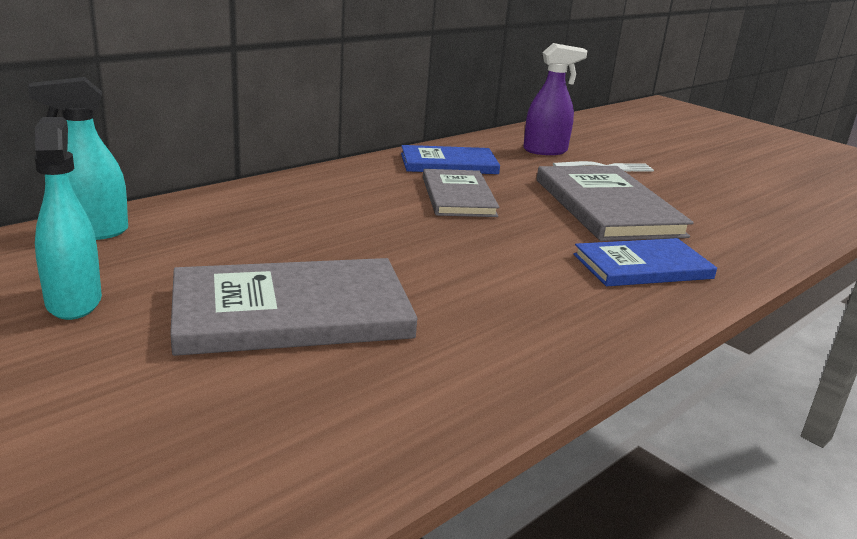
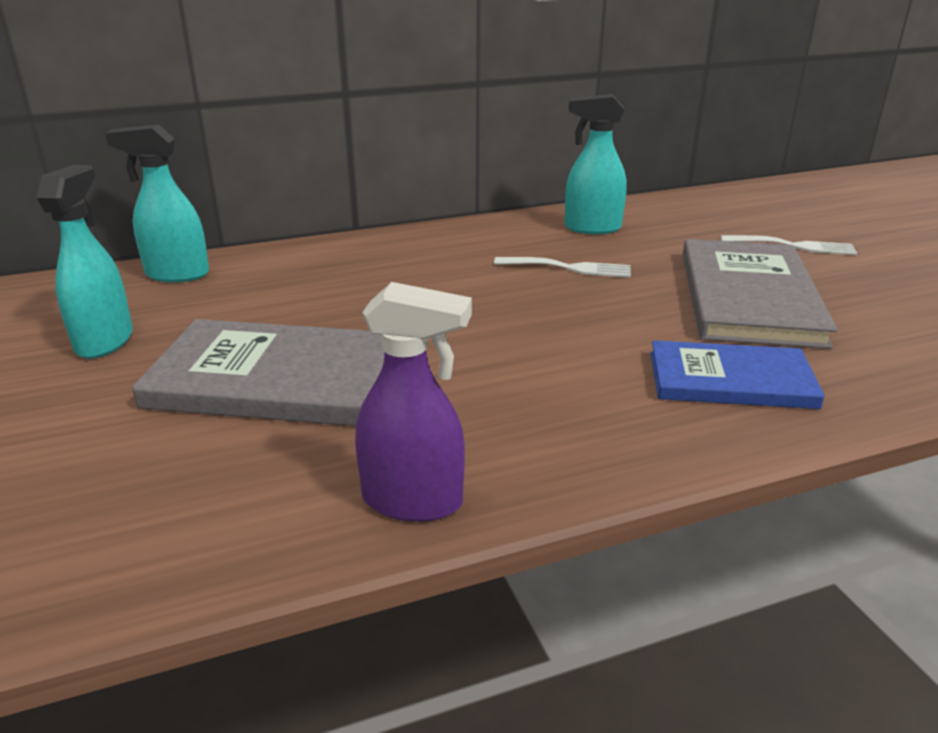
camera: 25 degrees right, 5 degrees up
(449, 164) = (591, 228): blue book -> turquoise spray bottle
(458, 196) = (569, 268): grey book -> white fork
(545, 151) = (727, 219): purple spray bottle -> purple spray bottle (413, 501)

